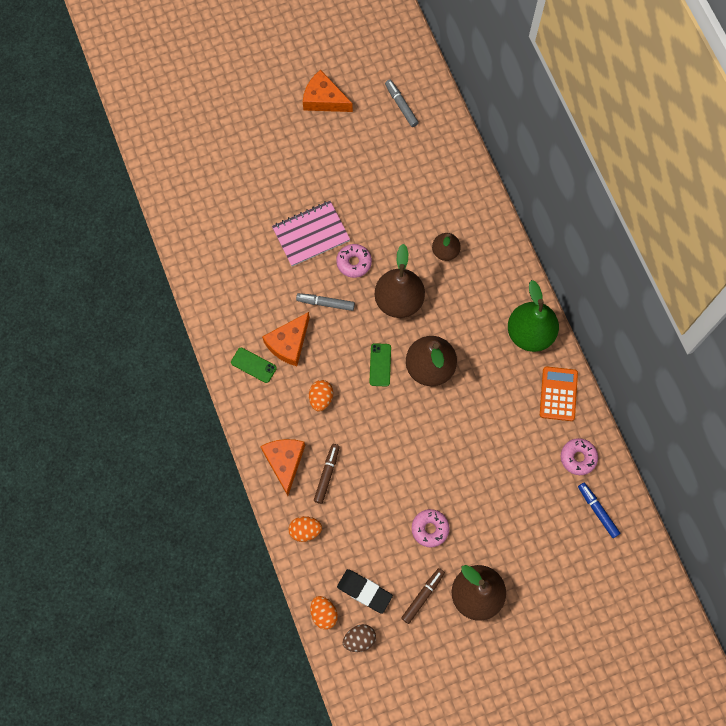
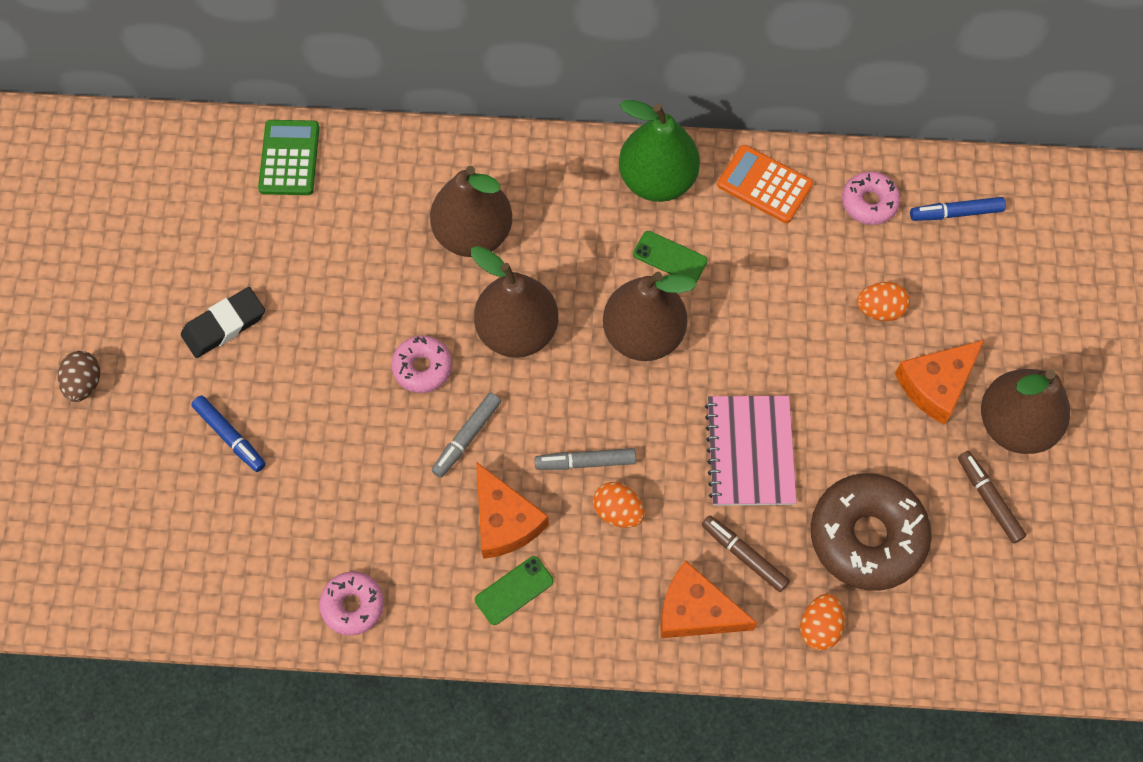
camera: 65 degrees left, 5 degrees down
(270, 188) = (230, 436): none -> blue marker
(311, 234) = (341, 410): pink notebook -> pink notebook (750, 452)
(324, 99) = (126, 292): orange cheese -> orange cheese (936, 384)
(324, 613) = (961, 655): orange egg -> orange egg (880, 309)
(359, 639) = (1020, 619): brown egg -> brown egg (84, 383)
(364, 591) = (950, 580): black eraser -> black eraser (224, 325)
(368, 536) = (867, 536): none -> brown donut
(380, 365) = (605, 402): green phone -> green phone (670, 257)
(401, 105) = (204, 189): grey marker -> grey marker (585, 462)
(430, 529) = (891, 444): pink donut -> pink donut (353, 605)
(441, 137) = (289, 158): none -> green calculator
(445, 251) = (473, 233): brown pear -> brown pear, size x1.73

